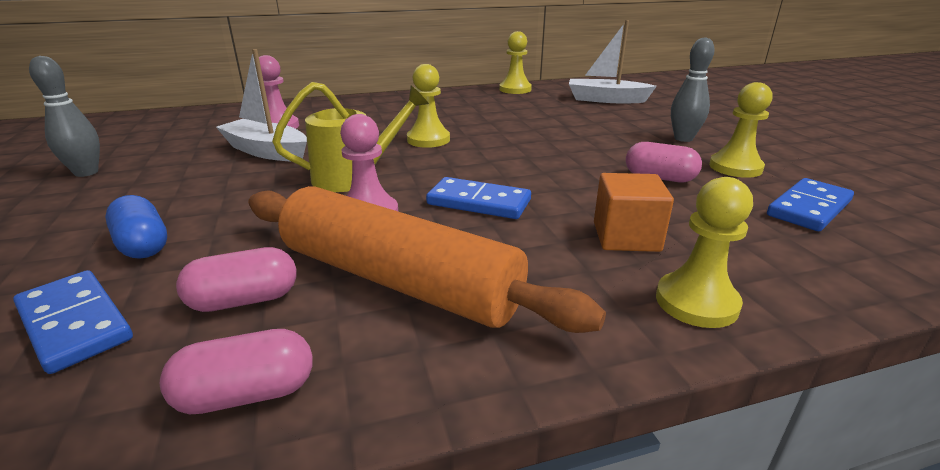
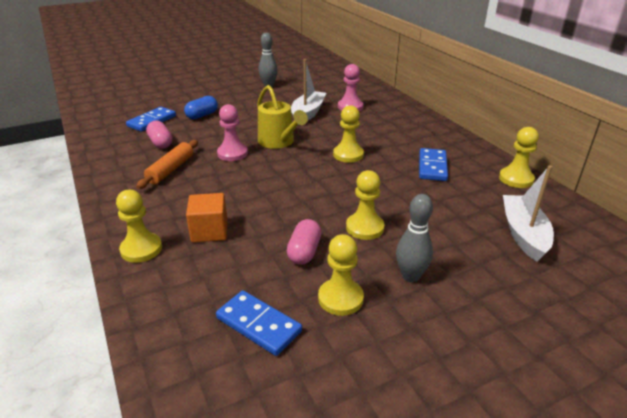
camera: 80 degrees right, 5 degrees up
(247, 394) = (110, 155): pink capsule -> none
(398, 280) = (170, 170): orange rolling pin -> orange rolling pin, size x0.55
(479, 202) = (250, 181): blue domino -> blue domino (432, 167)
(604, 147) = (364, 228): none -> yellow pawn

